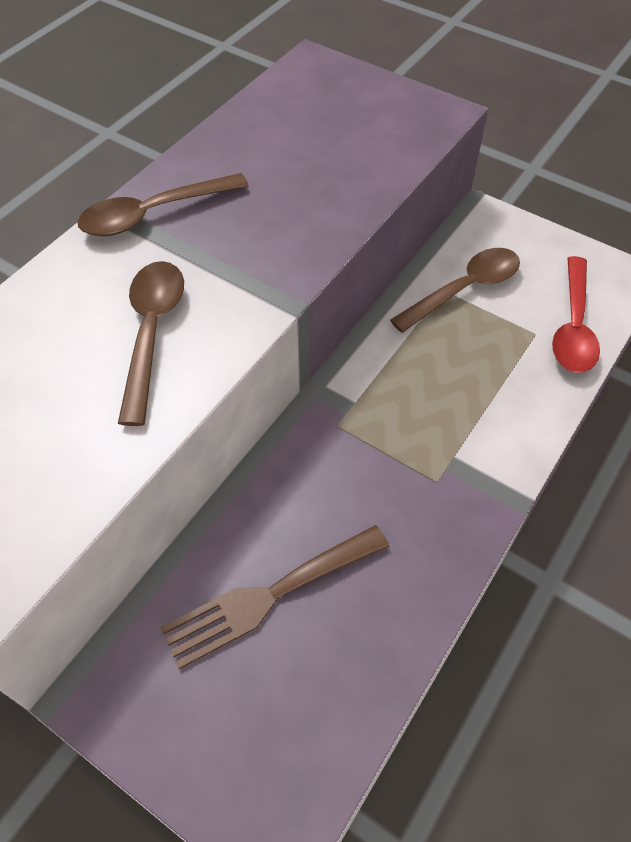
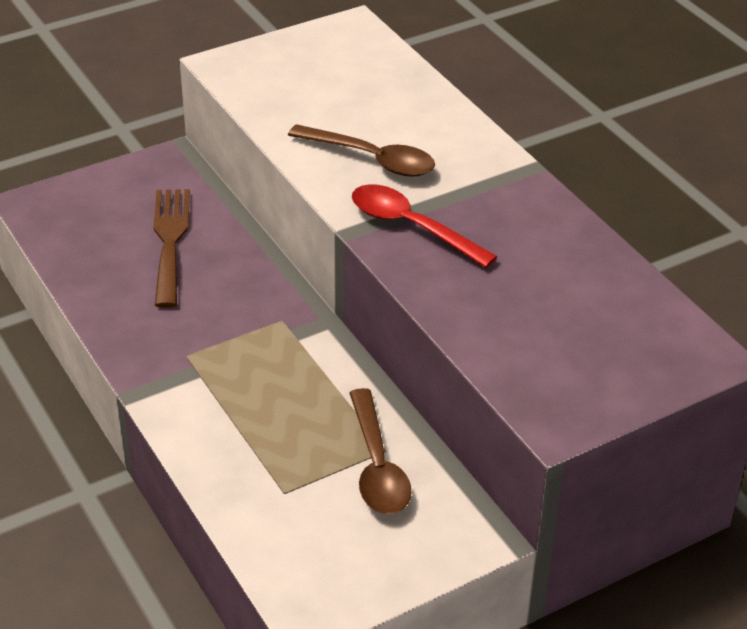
camera: 115 degrees right, 15 degrees down
(154, 213) = (509, 189): brown spoon -> none
(573, 326) = (272, 526): red spoon -> red spoon (412, 227)

